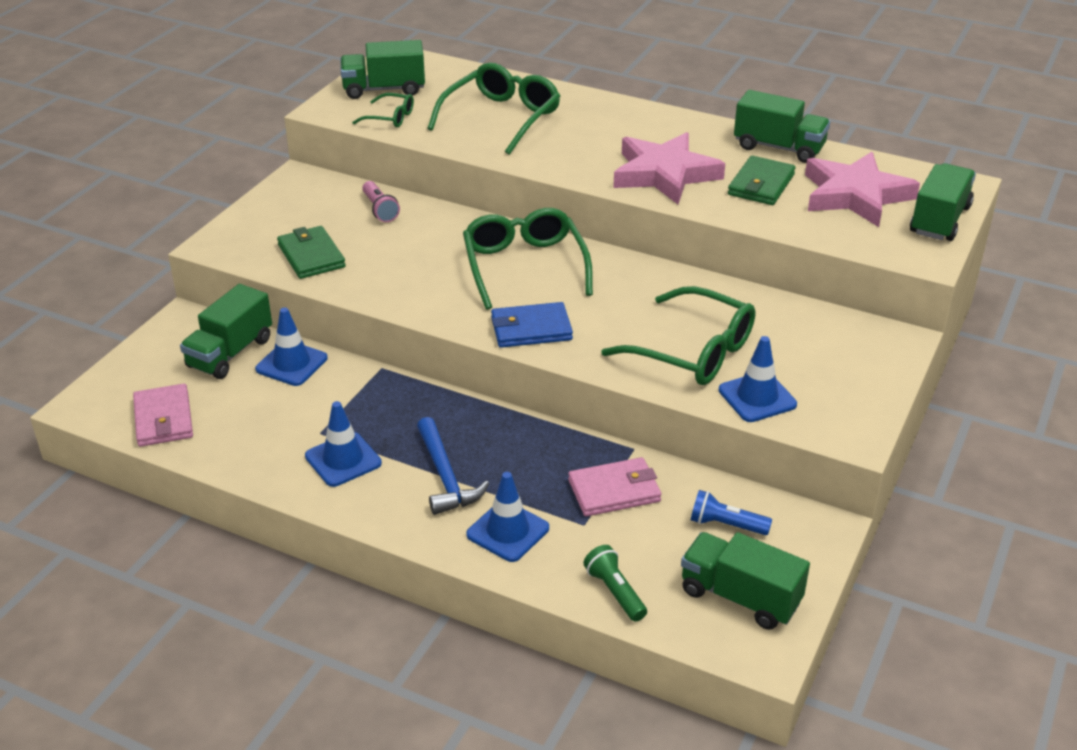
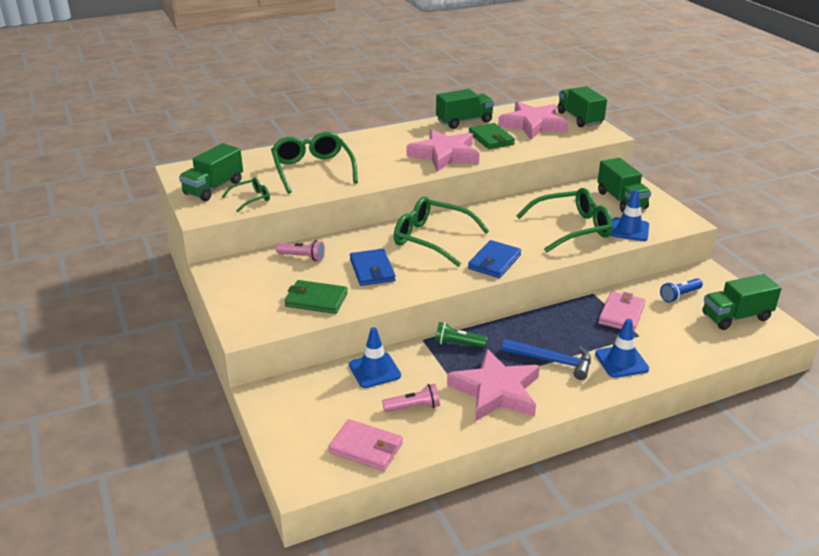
camera: 50 degrees left, 5 degrees down
(230, 353) = (329, 390): green truck -> green truck (621, 200)
(257, 417) = (413, 407): none -> pink flashlight
(343, 460) = (496, 391): blue traffic cone -> pink star
(408, 260) = (372, 270): none -> blue wallet
(615, 592) = (701, 350): green flashlight -> green flashlight (458, 344)

